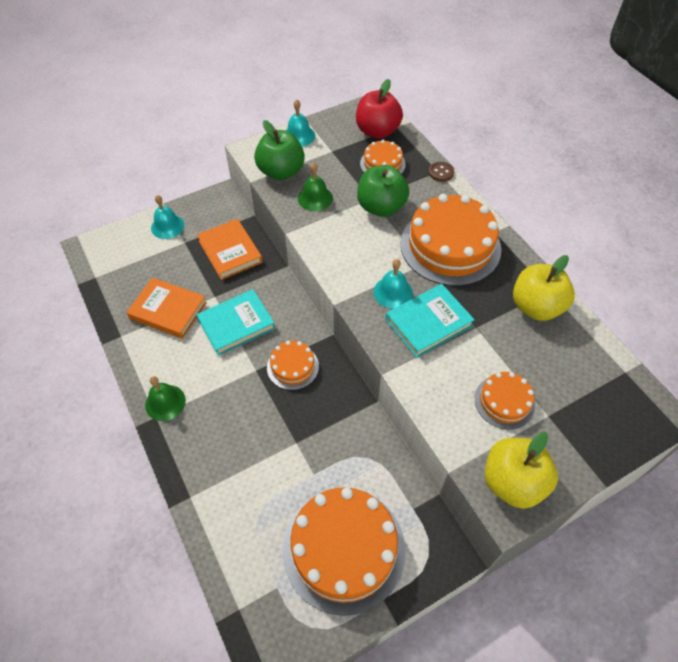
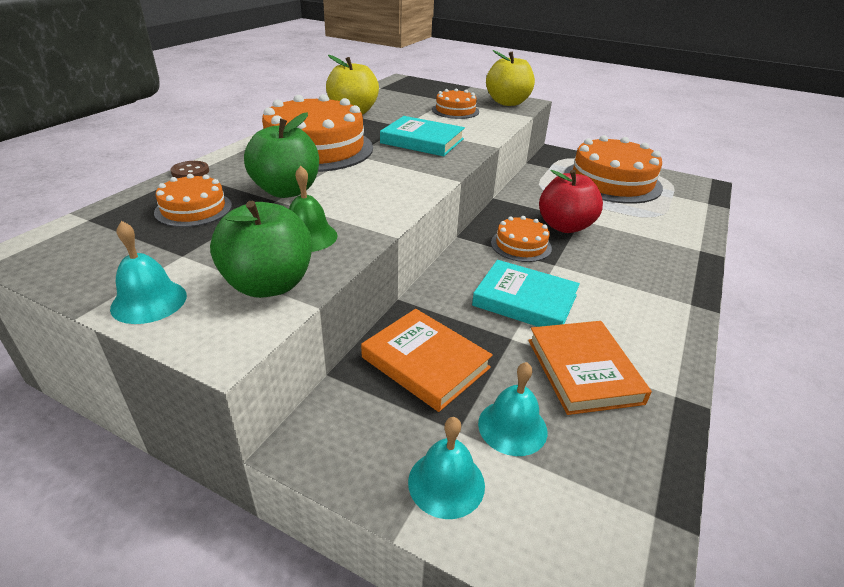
camera: 125 degrees left, 20 degrees down
(165, 402) = (670, 305): green bell -> none
(230, 251) = (425, 362): orange book -> orange book turned 75 degrees counterclockwise
(377, 131) = (106, 231): red apple -> red apple (564, 226)
(393, 292) = (408, 160): turquoise bell -> turquoise bell (512, 427)

